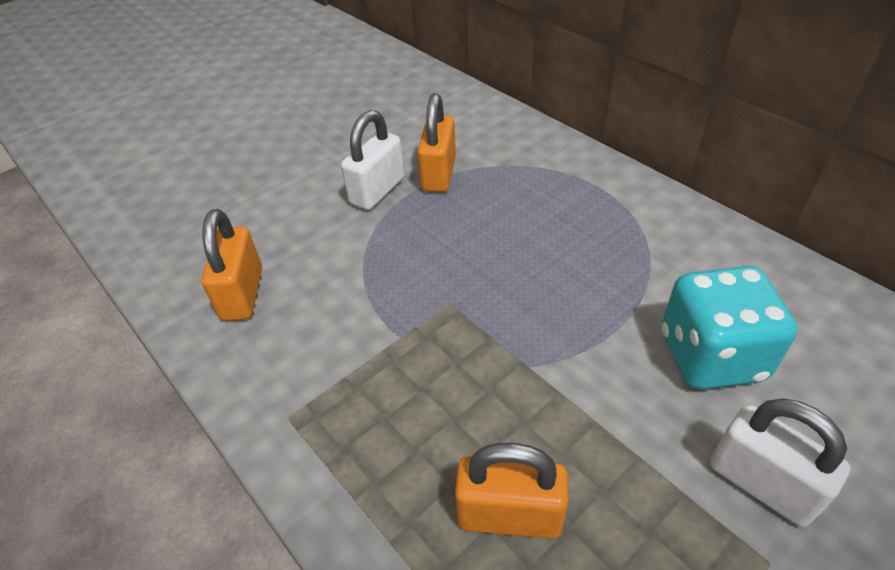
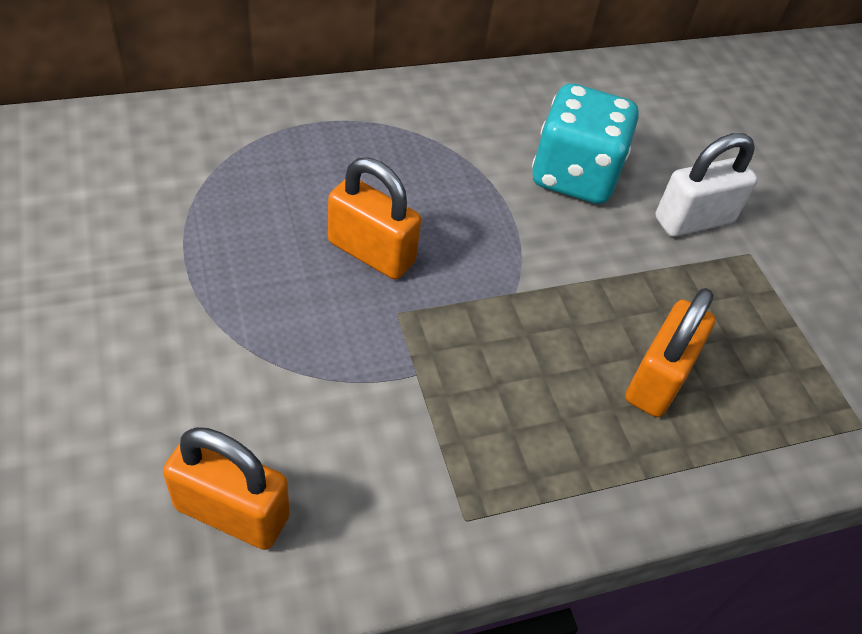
camera: 75 degrees left, 5 degrees up
(377, 191) = (152, 297): white padlock -> none
(439, 174) = (178, 227): orange padlock -> orange padlock (371, 252)

